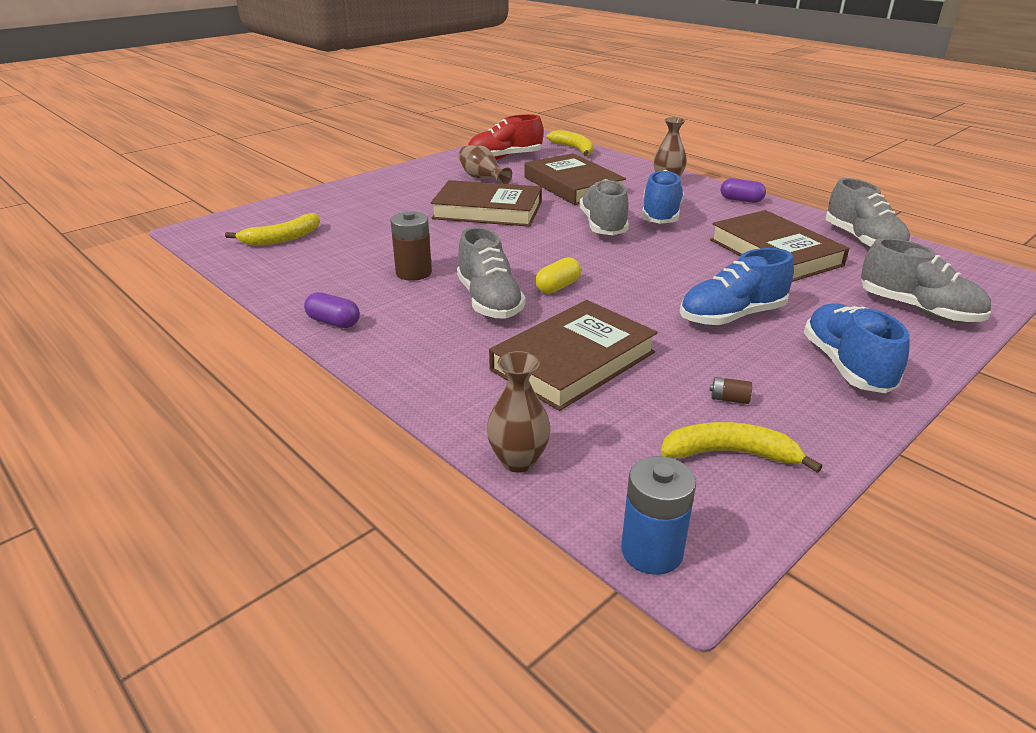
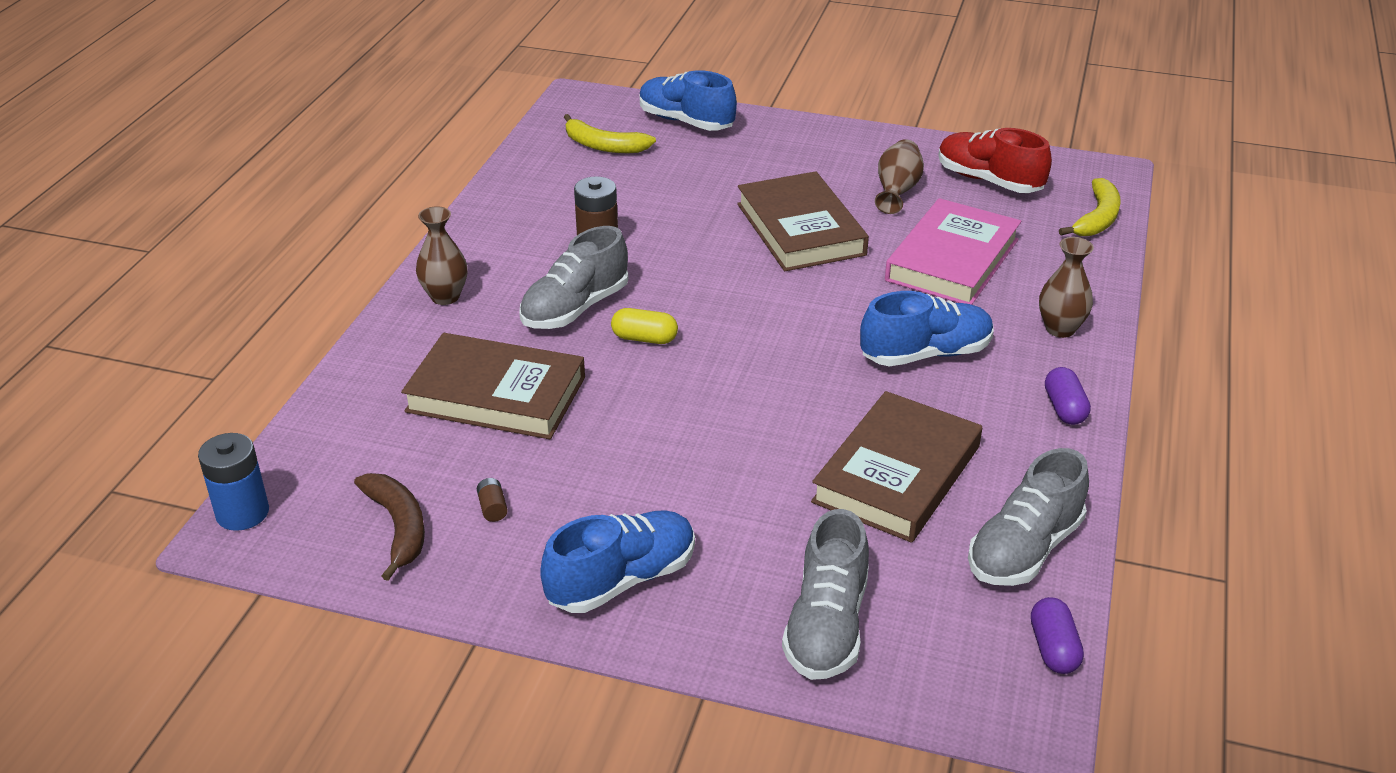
camera: 60 degrees right, 5 degrees up
(333, 322) = (466, 243): purple capsule -> purple capsule (1053, 648)
(518, 461) = (319, 414): brown vase -> brown vase (445, 297)
(573, 185) = (952, 260): brown book -> pink book
(603, 225) = (842, 320): grey shoe -> none
(730, 453) = (398, 527): yellow banana -> brown banana
(732, 316) = (675, 474): blue shoe -> blue shoe (686, 122)

